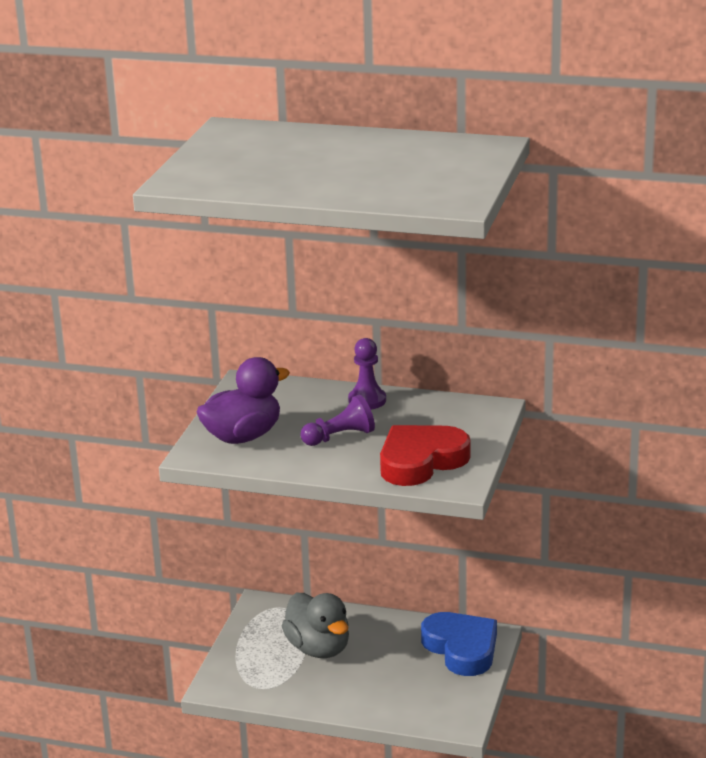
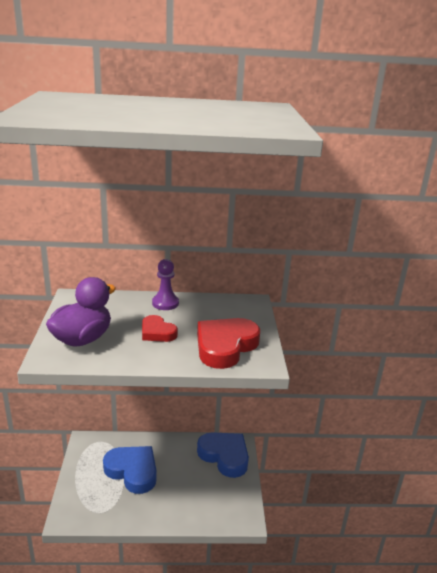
camera: 20 degrees left, 0 degrees up
(318, 648) = (132, 471): grey duck -> blue heart
(340, 437) = (157, 332): purple pawn -> red heart

